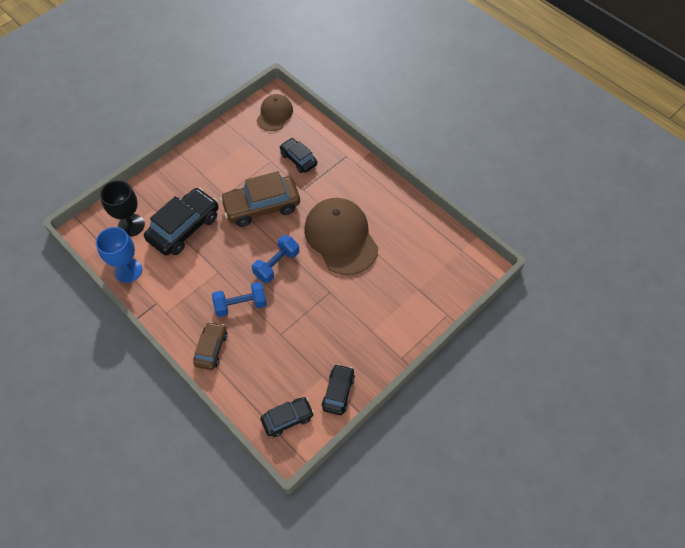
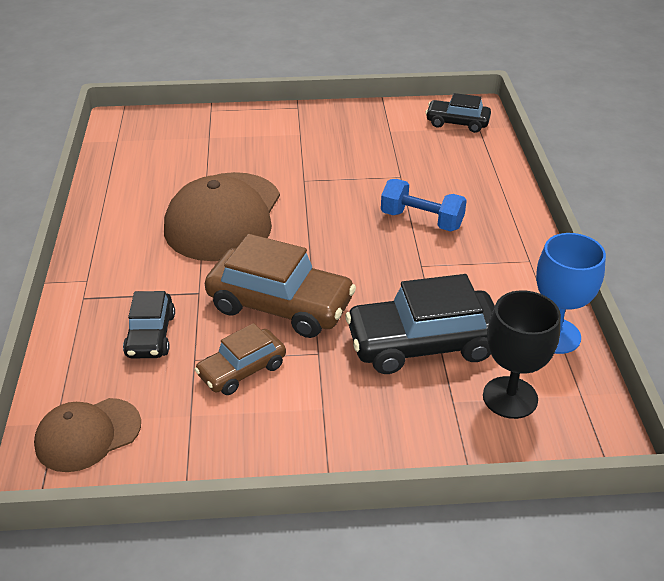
camera: 140 degrees left, 20 degrees down
(211, 349) = (495, 202): brown car -> brown car (242, 370)
(276, 264) = (335, 233): blue dumbbell -> none
(338, 392) = (387, 116): black car -> none

